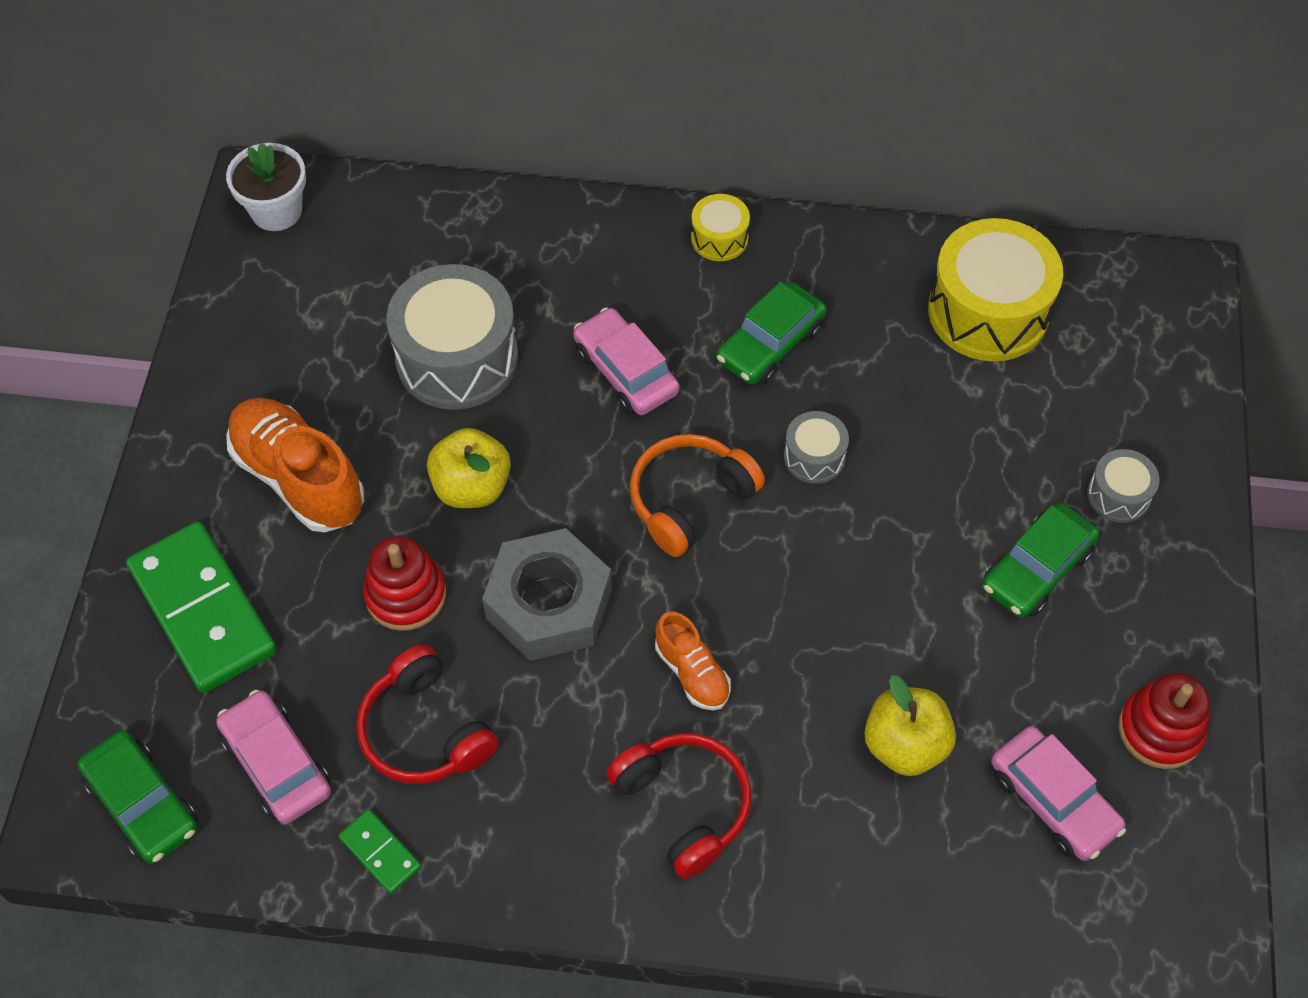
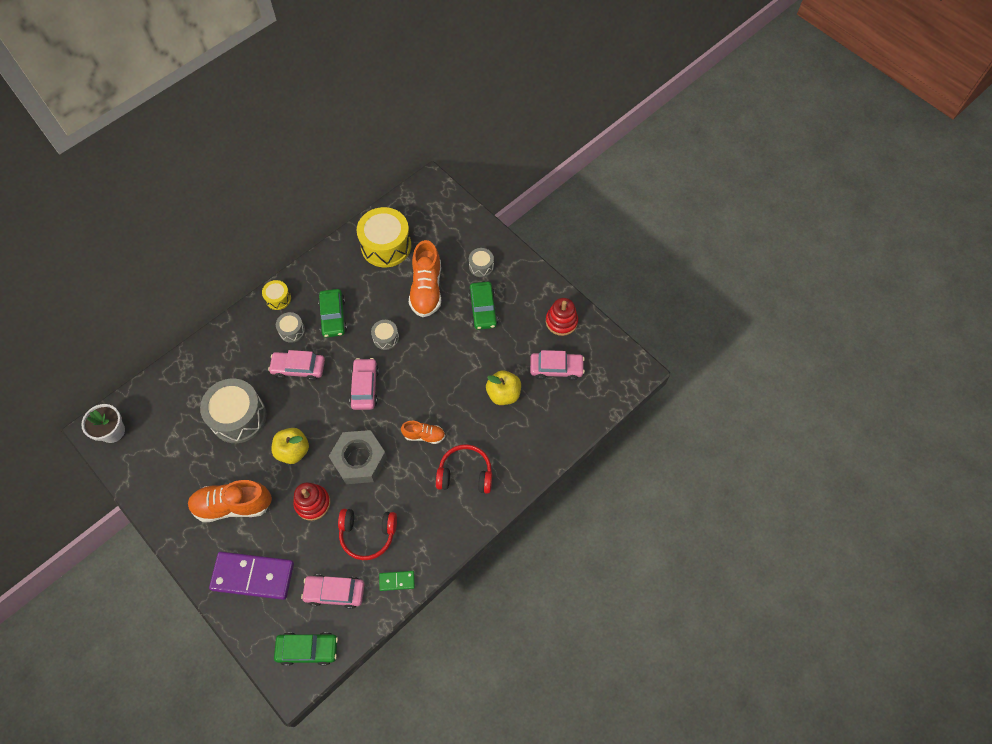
camera: 50 degrees left, 5 degrees up
(203, 610) = (253, 576): green domino -> purple domino
(682, 305) = (292, 331): none -> grey drum
(690, 500) = (365, 387): orange headphones -> pink car
(975, 443) = (426, 289): none -> orange shoe

